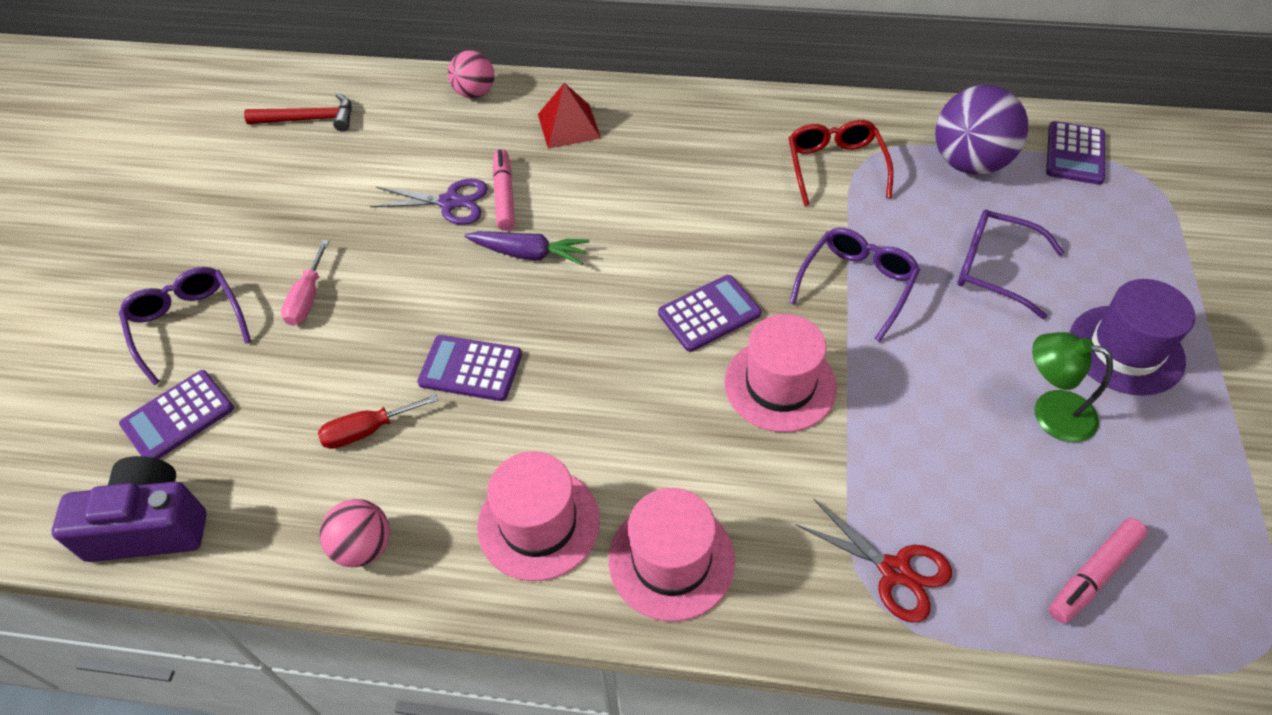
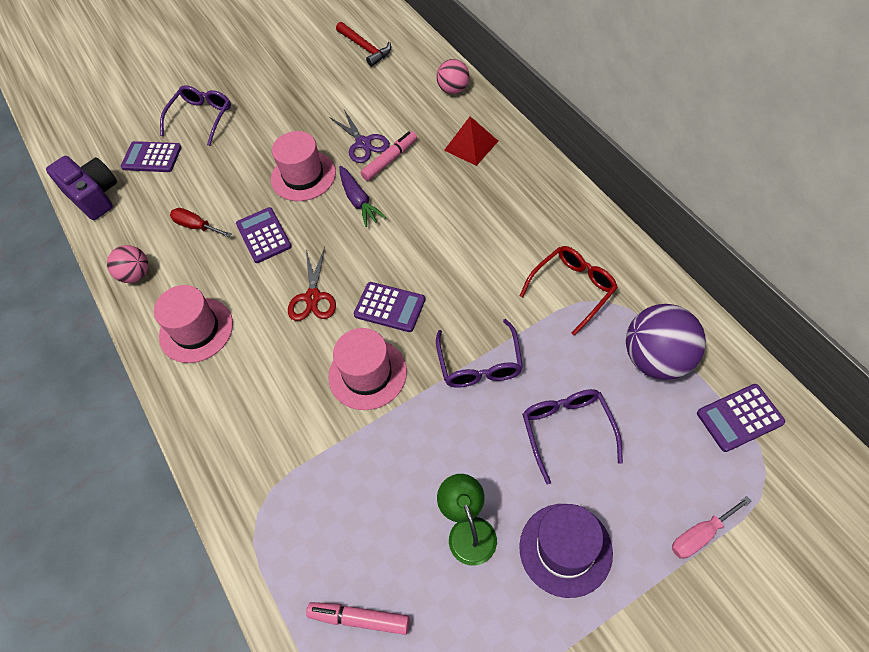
camera: 55 degrees right, 5 degrees up
(308, 298) = (252, 143): pink screwdriver -> pink screwdriver (700, 535)
(671, 560) = (216, 400): pink hat -> pink hat (303, 176)
(857, 285) = (480, 364): purple glasses -> purple glasses turned 90 degrees clockwise
(894, 571) = (284, 508): red scissors -> red scissors (313, 297)

